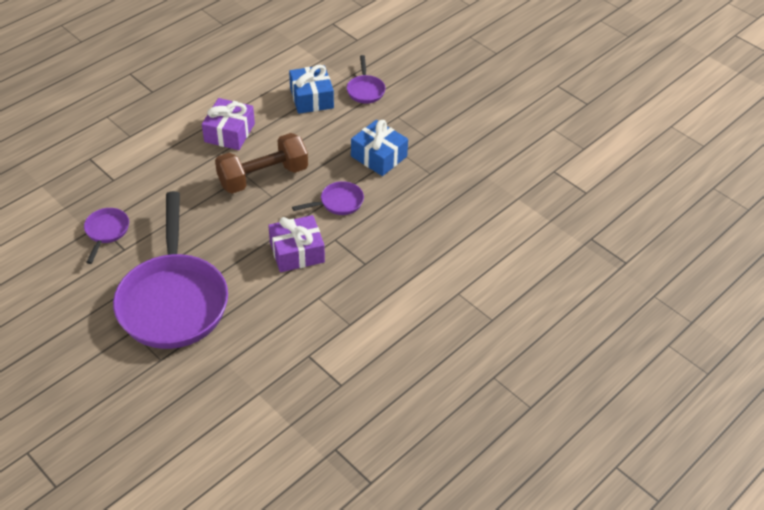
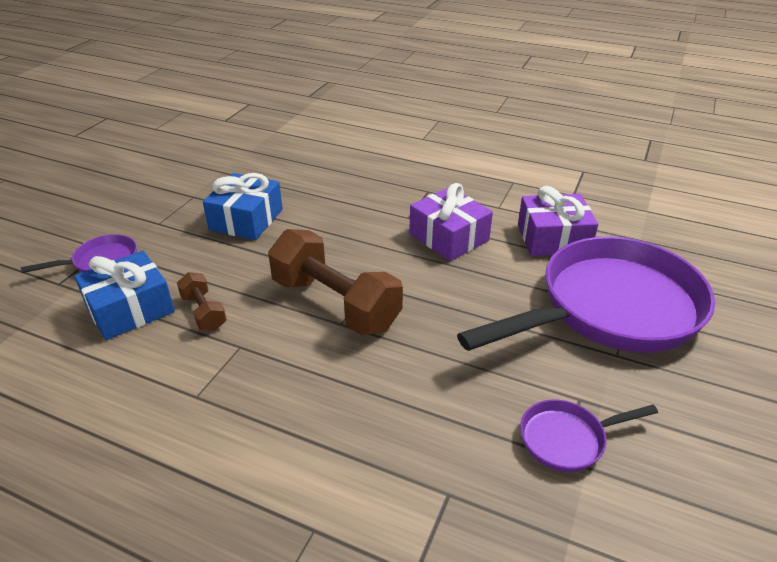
camera: 110 degrees left, 10 degrees down
(229, 133) = (248, 375): purple gift -> purple gift (553, 238)
(290, 124) = (204, 312): none -> brown dumbbell
(338, 202) = (347, 229): purple pan -> none

